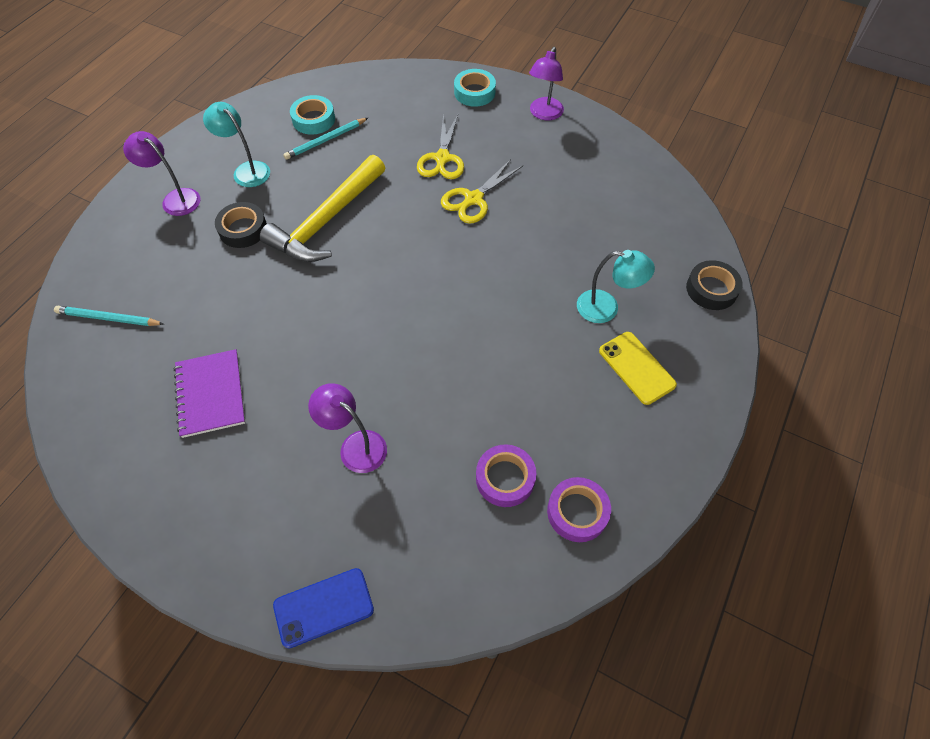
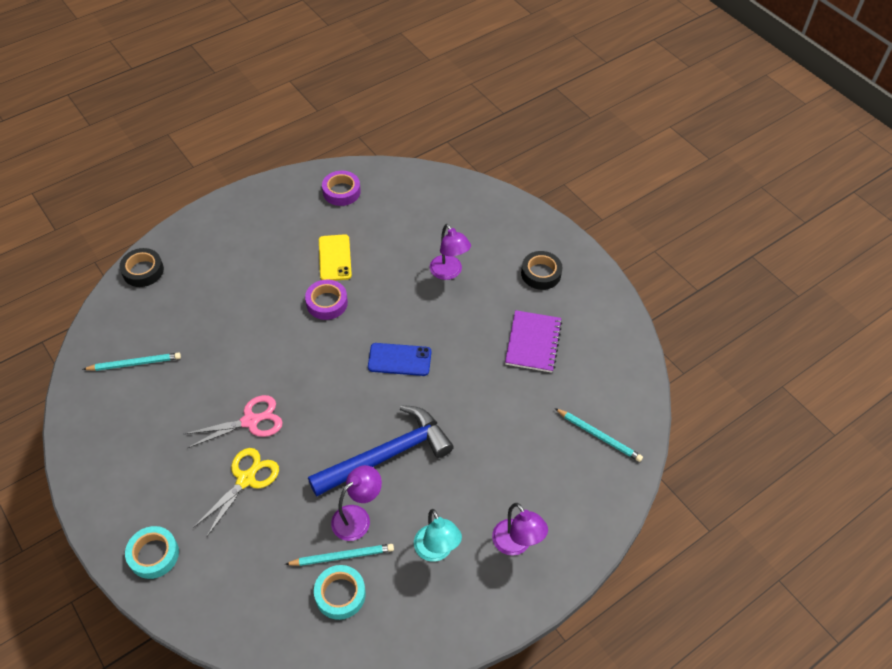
camera: 155 degrees left, 5 degrees down
(243, 229) = (464, 478): black tape -> black tape (541, 273)
(323, 607) = (503, 205): blue phone -> blue phone (399, 360)
(327, 221) = (387, 455): yellow hammer -> blue hammer
(473, 200) = (251, 421): yellow scissors -> pink scissors
(505, 478) = (369, 221): purple tape -> purple tape (327, 303)
(544, 114) = (112, 490): purple lamp -> purple lamp (357, 517)
(606, 308) = (226, 288): turquoise lamp -> none
(623, 202) = (135, 363): none -> turquoise pencil
(636, 368) = (241, 245): yellow phone -> yellow phone (334, 258)

